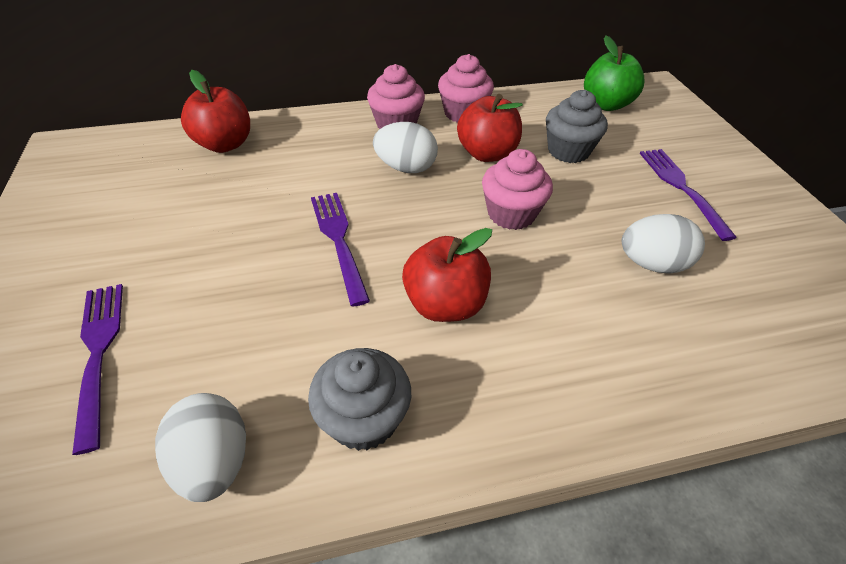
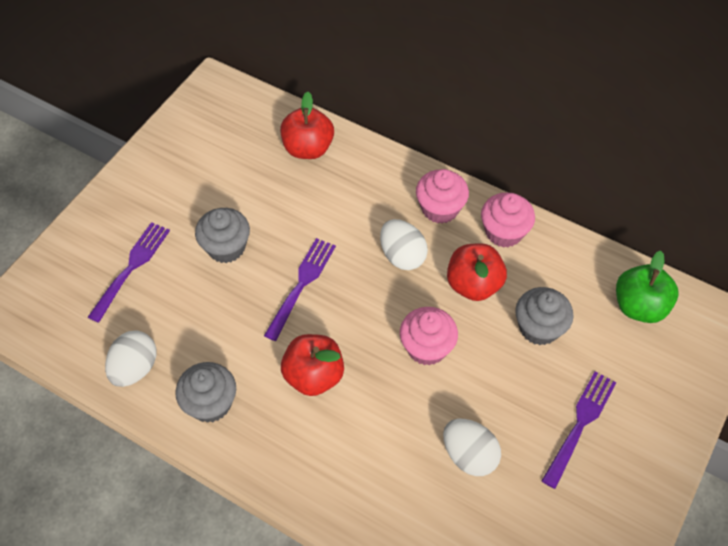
camera: 45 degrees right, 10 degrees up
(216, 259) = (226, 247): none -> grey cupcake

